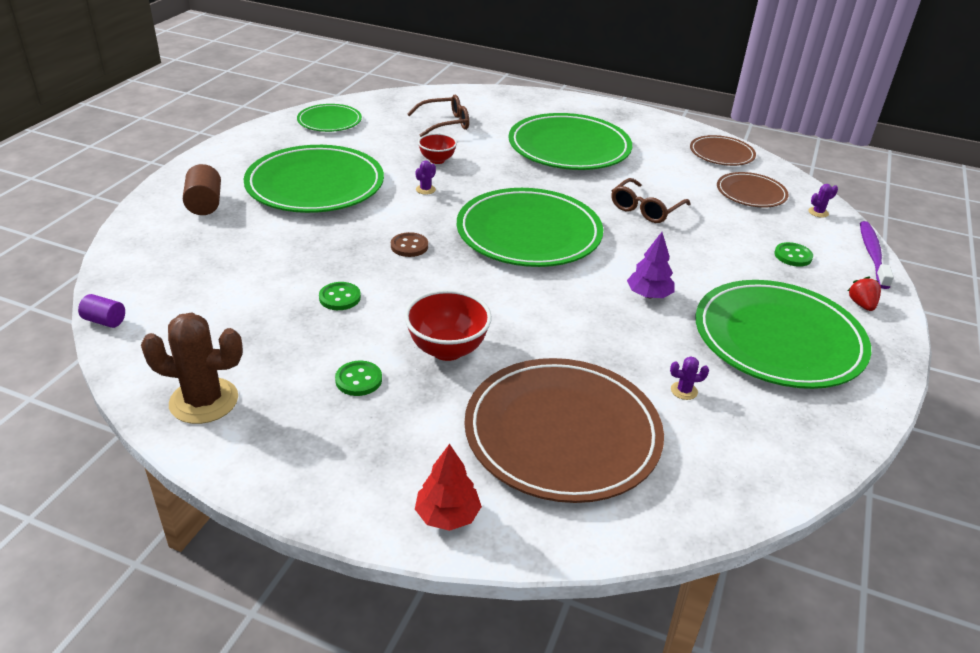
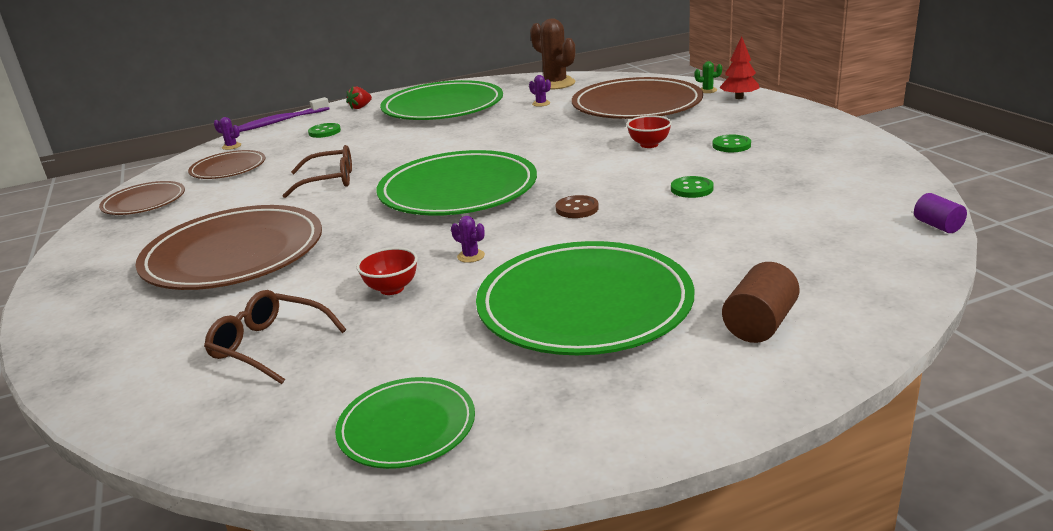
camera: 130 degrees left, 10 degrees down
(204, 401) = (858, 159): brown cactus -> brown cactus (555, 84)
(425, 189) = (471, 256): purple cactus -> purple cactus turned 45 degrees clockwise
(447, 349) = (649, 145): red bowl -> red bowl, size x0.63
(515, 523) = (707, 90): none -> green cactus
(569, 147) = (234, 254): green plate -> brown plate
(648, 295) = (463, 137): purple tree -> none

